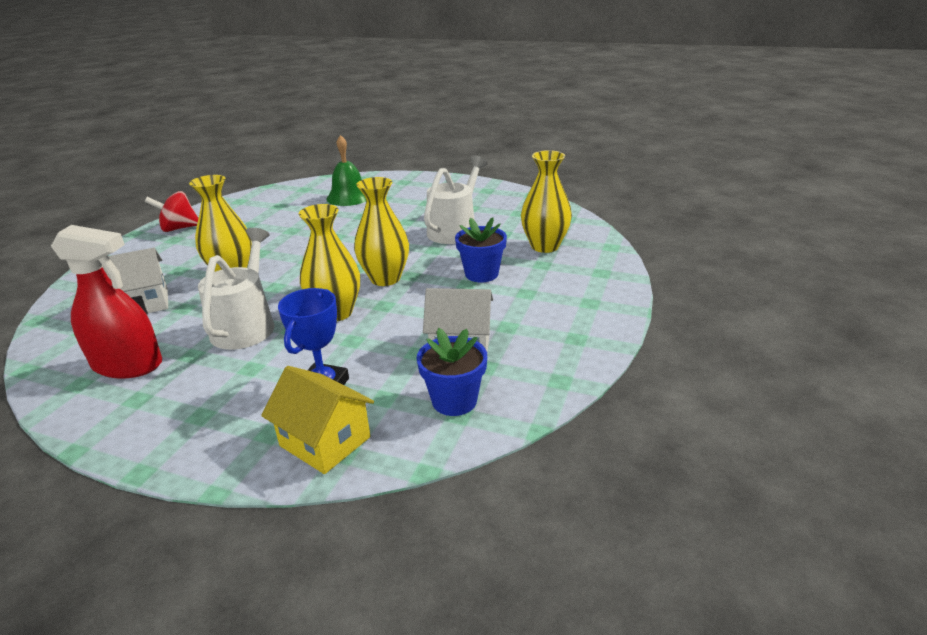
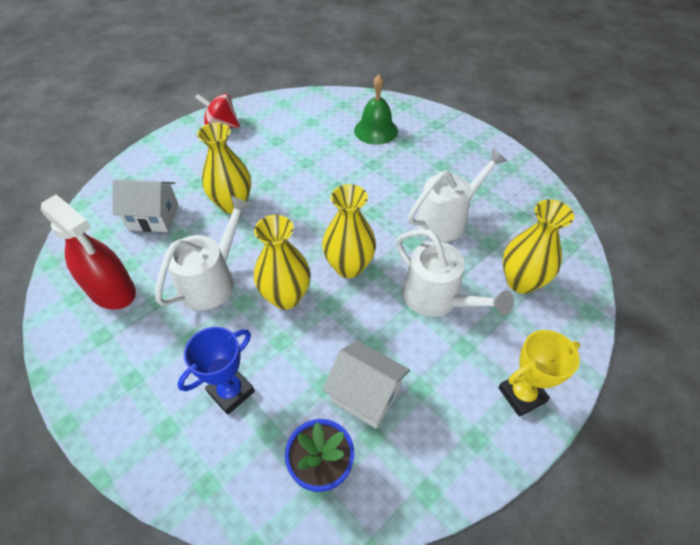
camera: 25 degrees right, 20 degrees up
(325, 441) = (200, 463): yellow house -> none
(481, 274) = (437, 298): blue flower pot -> white watering can
(593, 303) = (522, 395): none -> yellow trophy

